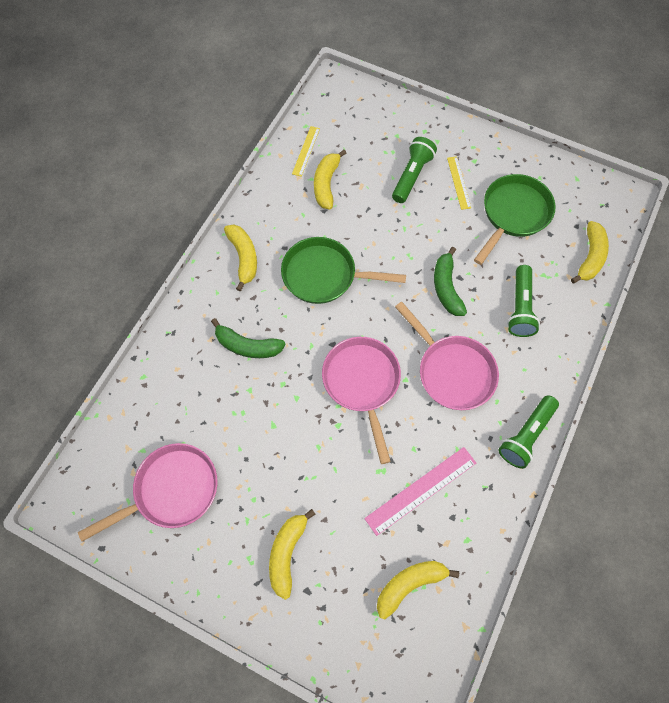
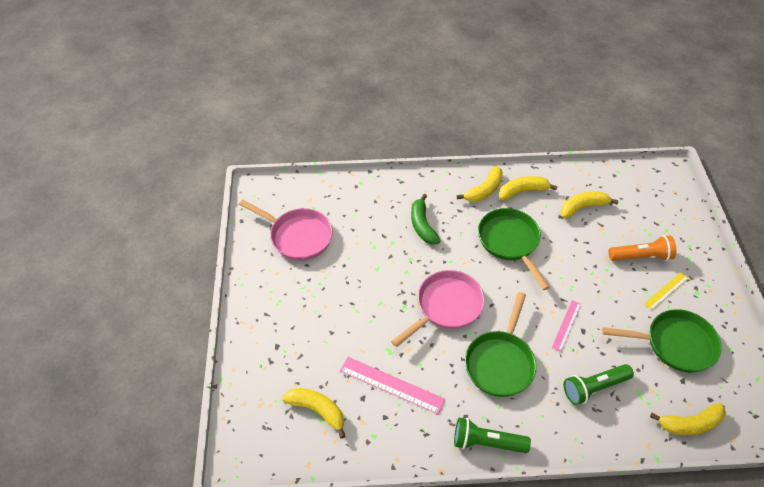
camera: 60 degrees right, 15 degrees down
(287, 553) = (295, 321): yellow banana -> yellow banana (522, 191)
(306, 151) = (598, 182): yellow ruler -> none
(412, 176) = (641, 256): green flashlight -> orange flashlight
(446, 287) = (566, 325): green banana -> pink ruler
(452, 371) = (500, 362): pink pan -> green pan

